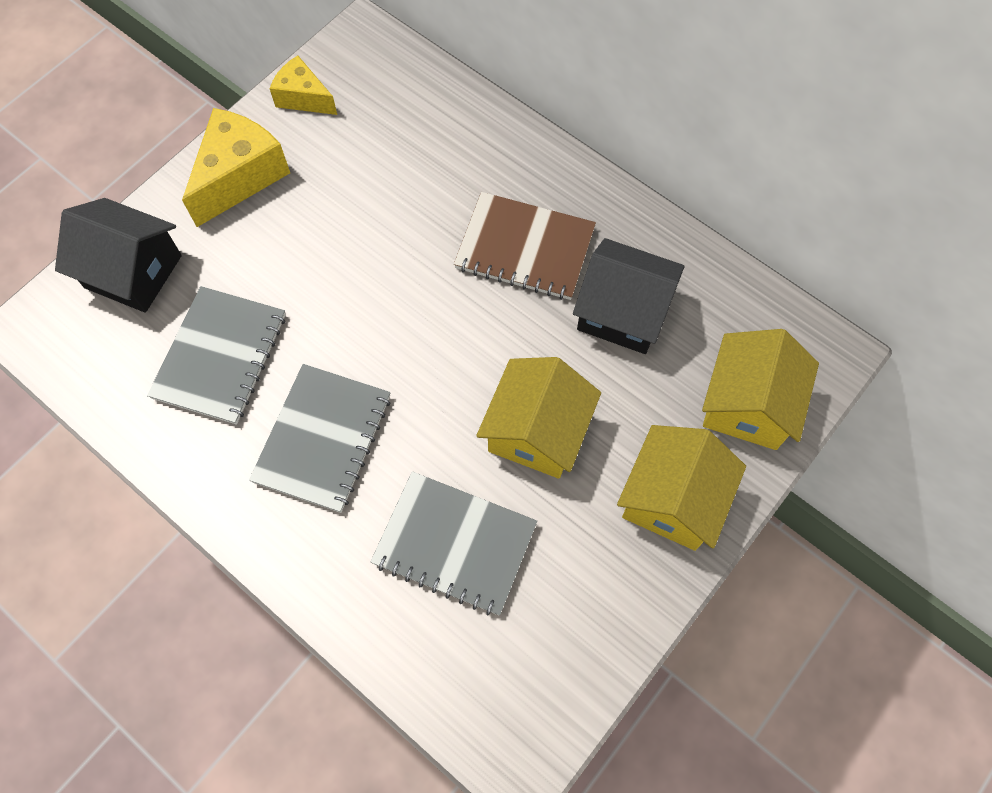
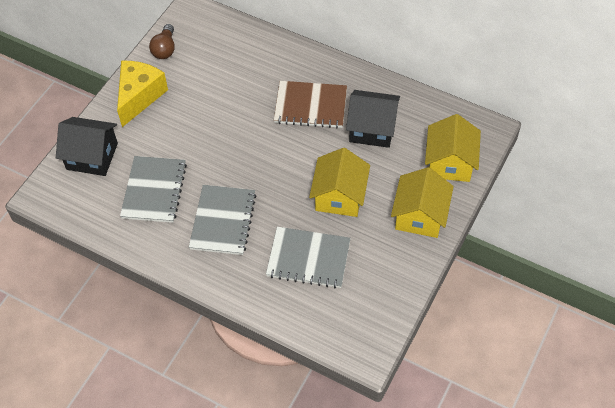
camera: 10 degrees left, 10 degrees down
(303, 98) = (165, 49): yellow cheese -> brown light bulb

